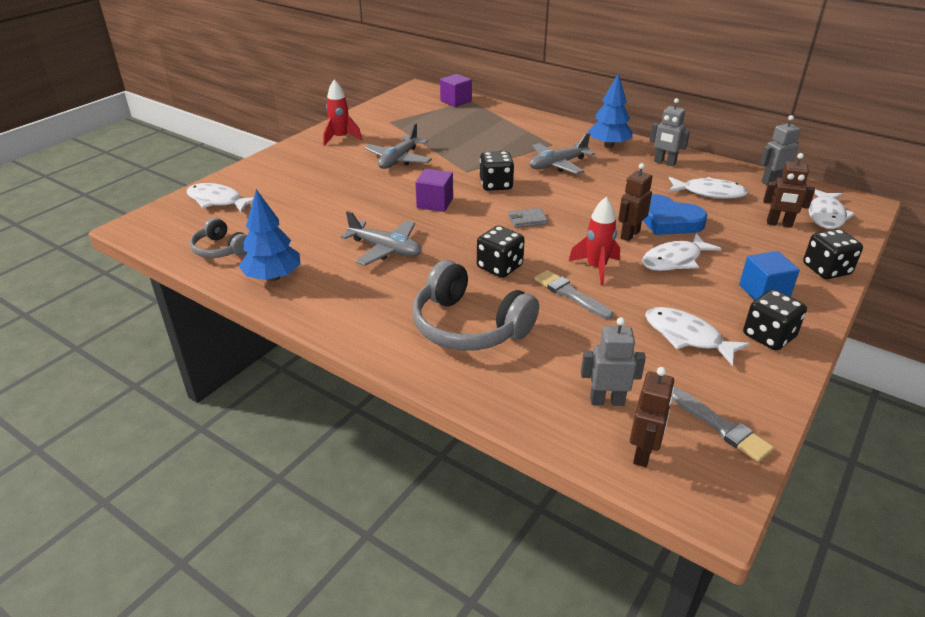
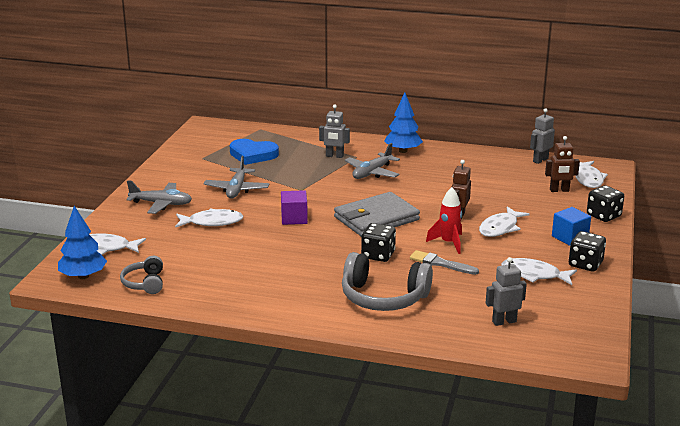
camera: 20 degrees left, 10 degrees down
(221, 249) = (145, 283): grey headphones -> grey headphones turned 60 degrees clockwise
(273, 277) = (207, 294): blue tree -> blue tree (83, 276)
(340, 138) = (169, 179): red rocket -> none
(385, 249) = (281, 259): grey plane -> grey plane (161, 204)
(456, 101) = (248, 131): purple cube -> none
(496, 185) = (333, 196): black dice -> none
(527, 220) = (376, 218): grey wallet -> grey wallet, size x2.50
(643, 453) = (542, 344): brown robot -> none
(664, 163) = (454, 158): grey robot -> grey robot (334, 156)
(668, 220) = (481, 201): blue heart -> blue heart (253, 155)
(709, 193) = (499, 176): white fish -> white fish (212, 222)
(720, 426) = (580, 320): grey brush -> none

